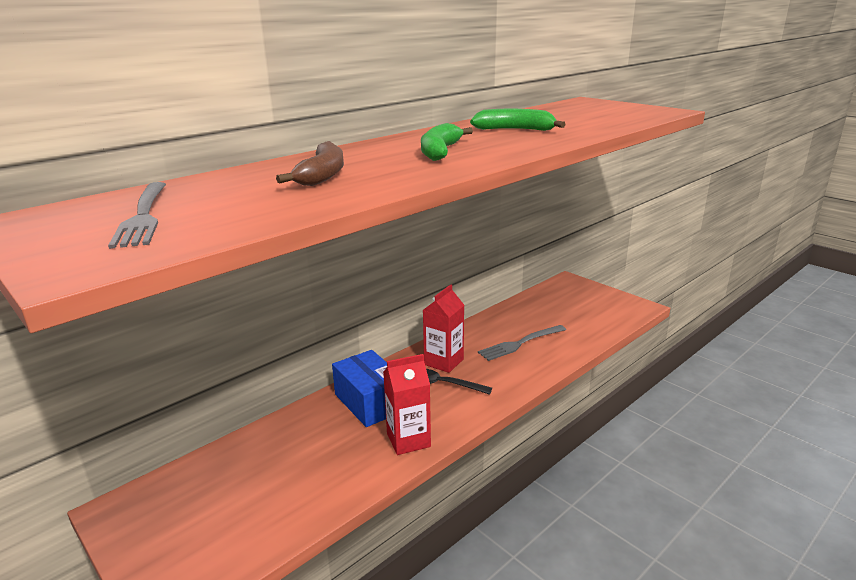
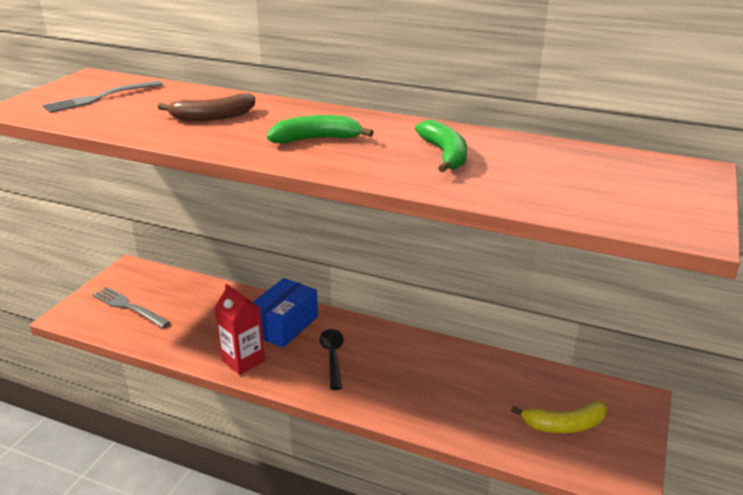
camera: 65 degrees right, 5 degrees up
(443, 362) = (371, 347): red carton -> none
(520, 343) = (442, 390): grey fork -> grey fork (128, 307)
(581, 310) = (564, 425): none -> yellow banana

